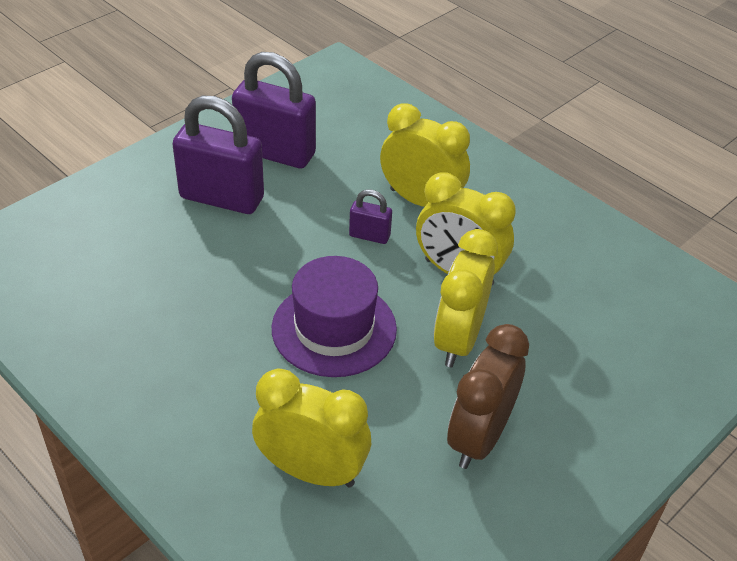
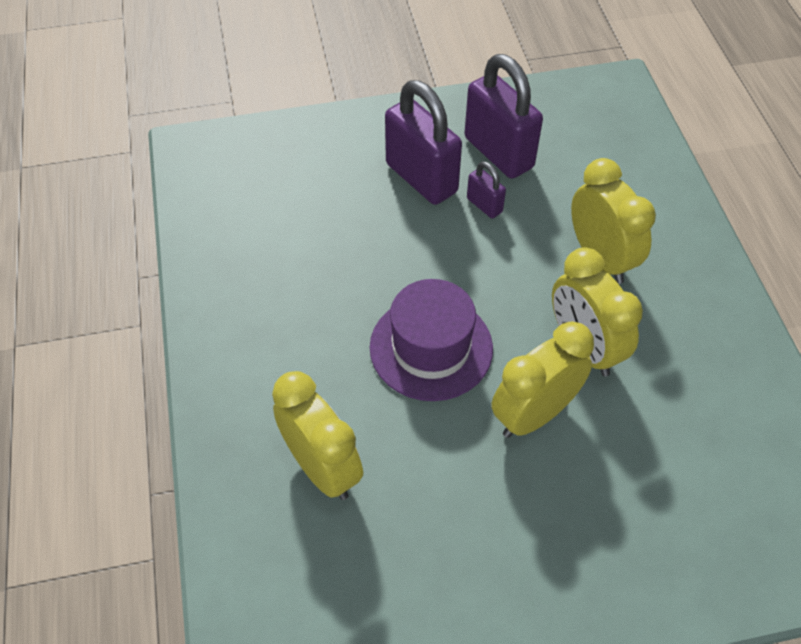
camera: 35 degrees right, 10 degrees up
(369, 236) = (526, 272): purple padlock -> purple padlock (484, 205)
(479, 438) = (484, 517): brown clock -> none

